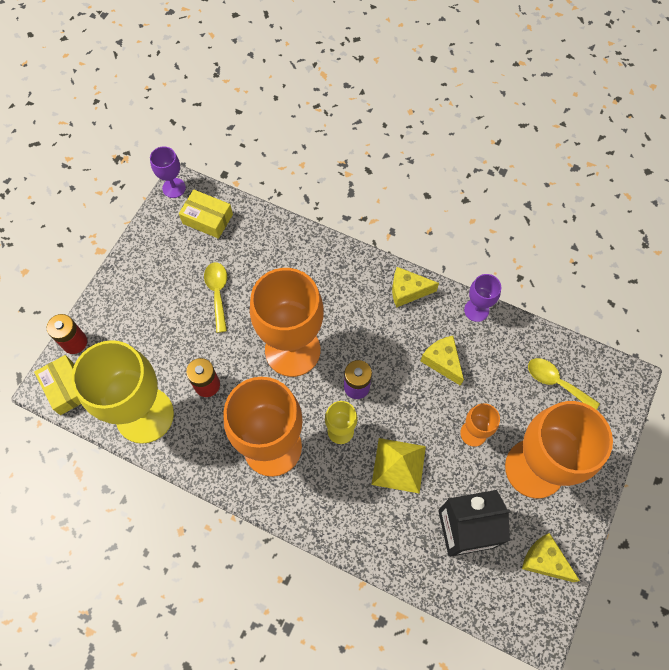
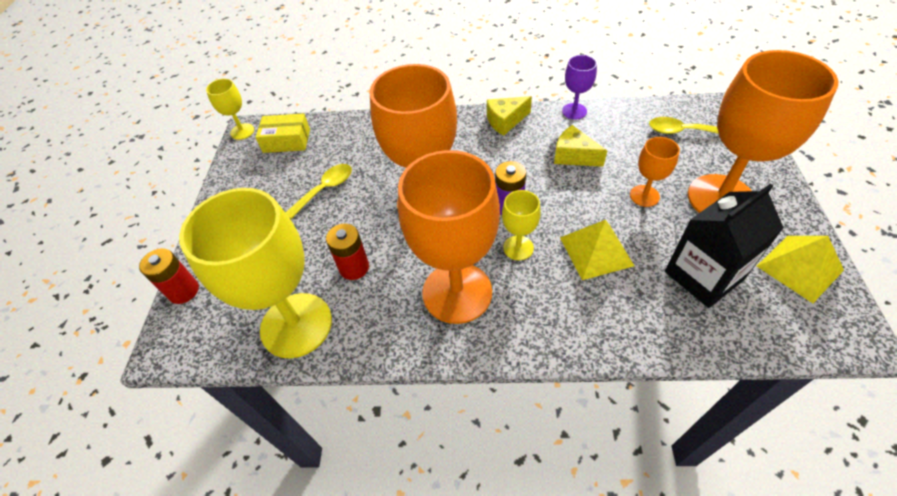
camera: 20 degrees left, 15 degrees down
(66, 388) = (189, 339): yellow box -> none
(174, 188) = (242, 131): purple goblet -> yellow goblet
(217, 293) = (325, 189): yellow spoon -> yellow spoon turned 75 degrees clockwise
(544, 561) = (799, 268): yellow cheese -> yellow pyramid

